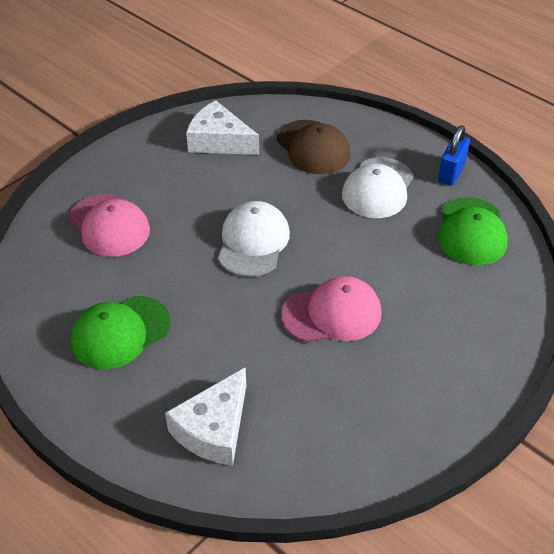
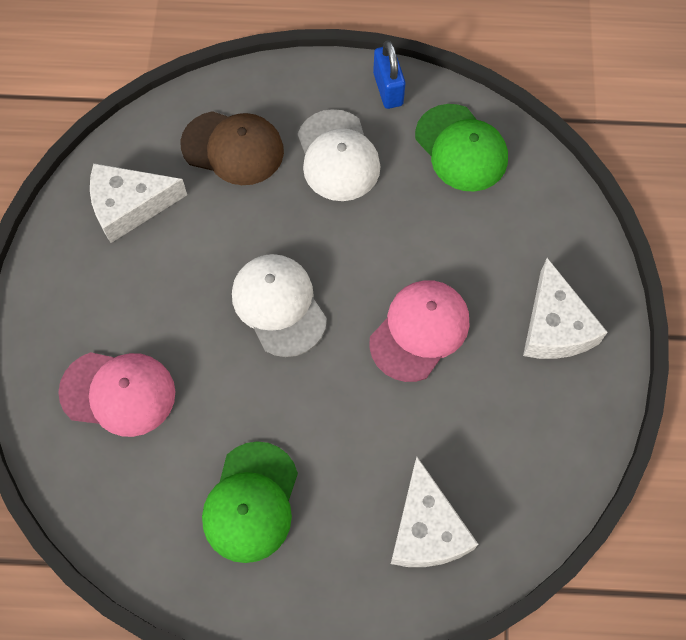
camera: 40 degrees left, 20 degrees up
(436, 374) = (555, 326): none -> white cheese

